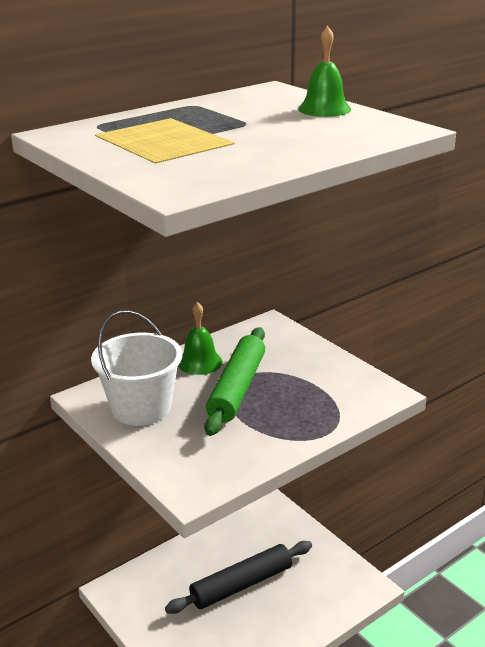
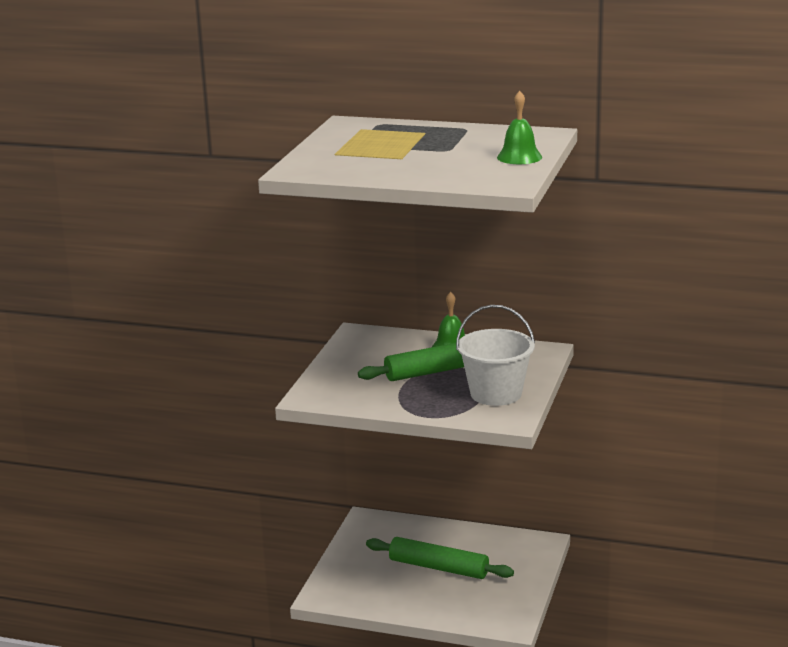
camera: 55 degrees right, 5 degrees down
(141, 408) = (368, 352): white bucket -> white bucket (496, 394)
(241, 585) = (438, 568): black rolling pin -> green rolling pin

